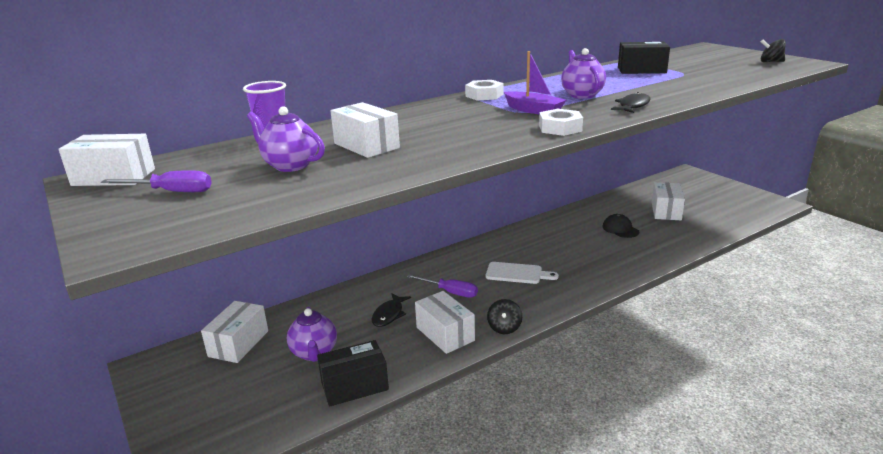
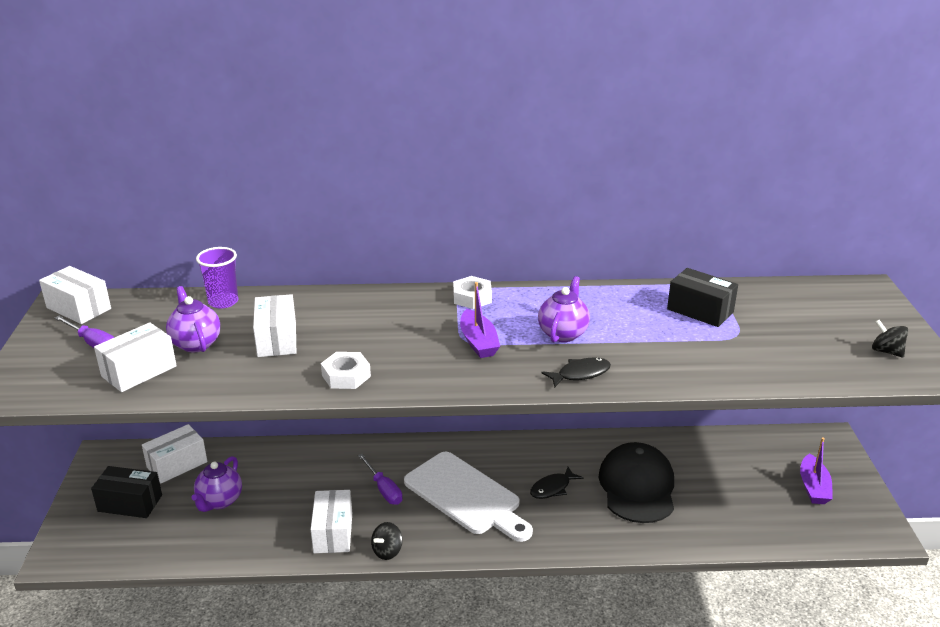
camera: 30 degrees right, 5 degrees up
(354, 386) = (218, 548): black box -> black box (130, 503)
(389, 315) = (310, 490): black fish -> black fish (552, 488)
(517, 273) = (465, 496): white cutting board -> white cutting board, size x1.84
(560, 128) = (459, 381): white nut -> white nut (346, 376)
(620, 229) = (637, 487): black cap -> black cap, size x2.08
(666, 211) = (722, 484): white box -> white box (139, 371)
(713, 196) = (813, 487): none -> purple boat

